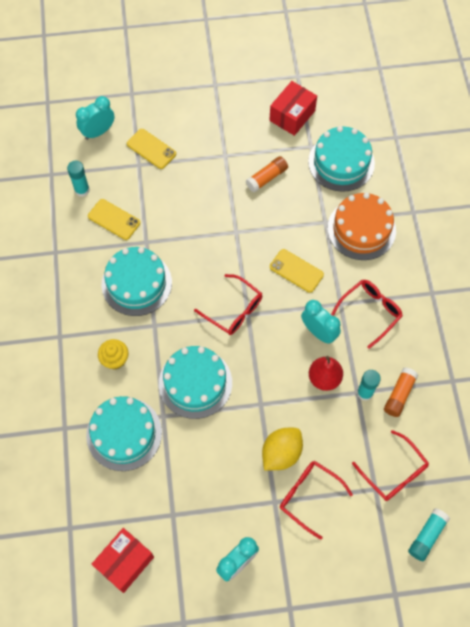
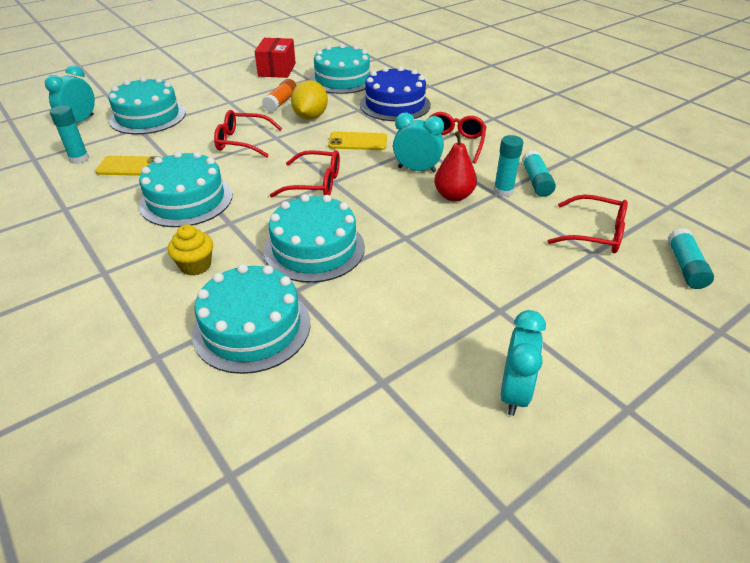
camera: 30 degrees left, 25 degrees down
(125, 562) = (353, 476): red box -> none
(151, 149) = (148, 116): yellow phone -> turquoise cake
(281, 453) = (465, 266): yellow lemon -> yellow lemon (310, 117)
(309, 496) = (532, 288): red glasses -> red glasses (242, 141)
(361, 229) = (395, 104): orange cake -> blue cake
(399, 394) = (536, 181): orange glue stick -> turquoise glue stick

